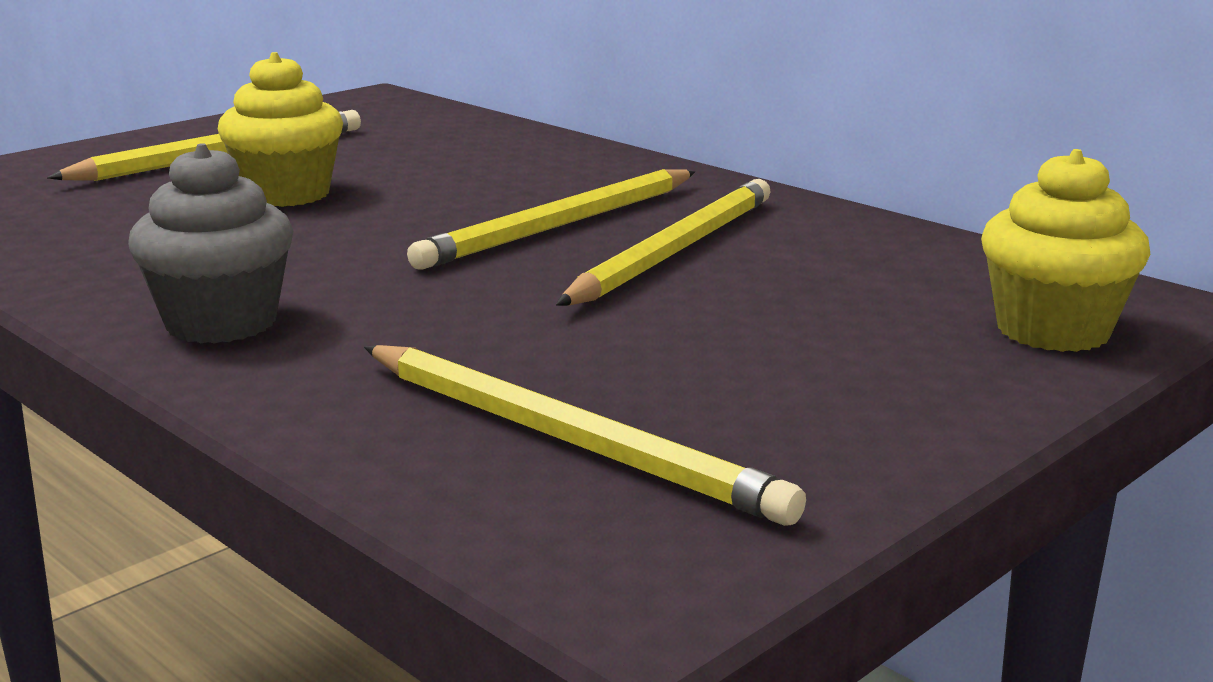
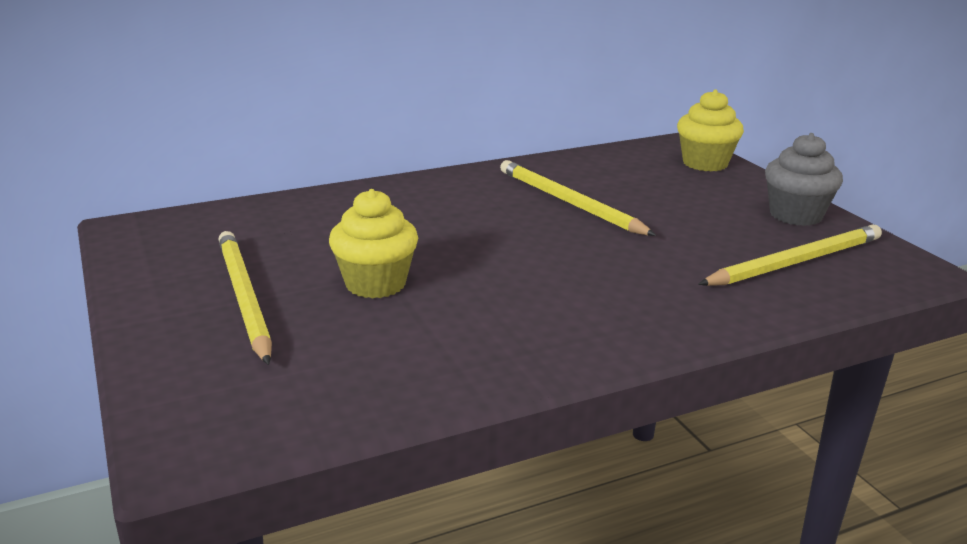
camera: 70 degrees left, 5 degrees up
(221, 323) = (622, 324): grey cupcake -> grey cupcake (795, 215)
(561, 226) = (509, 219): yellow pencil -> none

